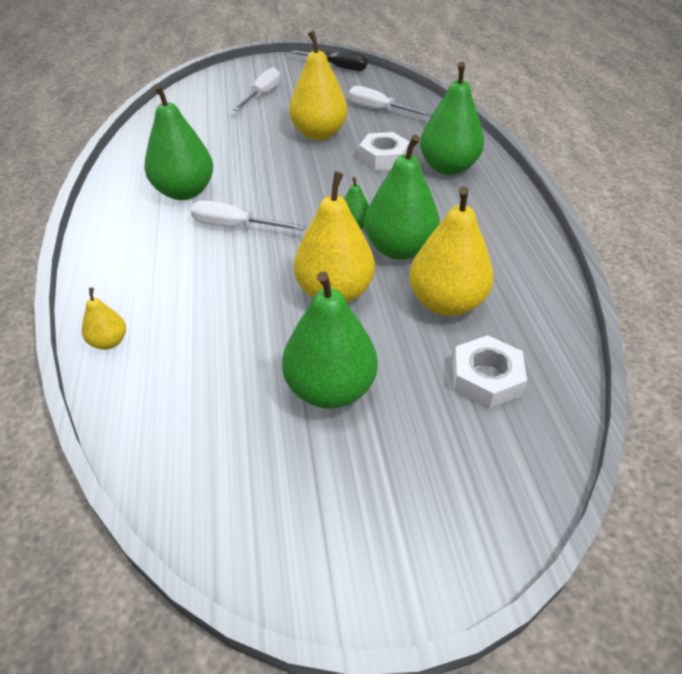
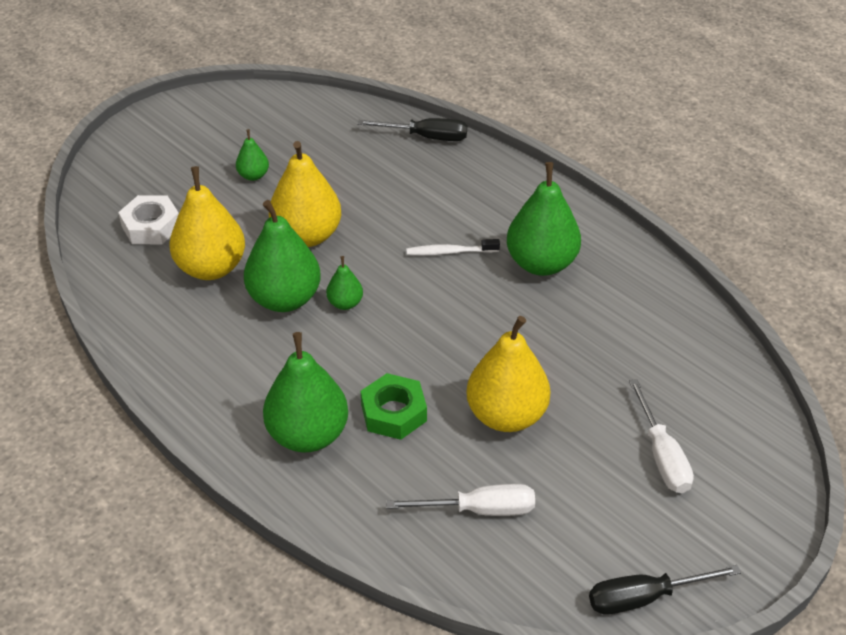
camera: 145 degrees right, 0 degrees up
(109, 342) = (426, 137): yellow pear -> black screwdriver
(235, 226) = (450, 252): white screwdriver -> white toothbrush
(330, 389) = (253, 175): green pear -> green pear, size x0.48
(383, 158) = (394, 412): white nut -> green nut

